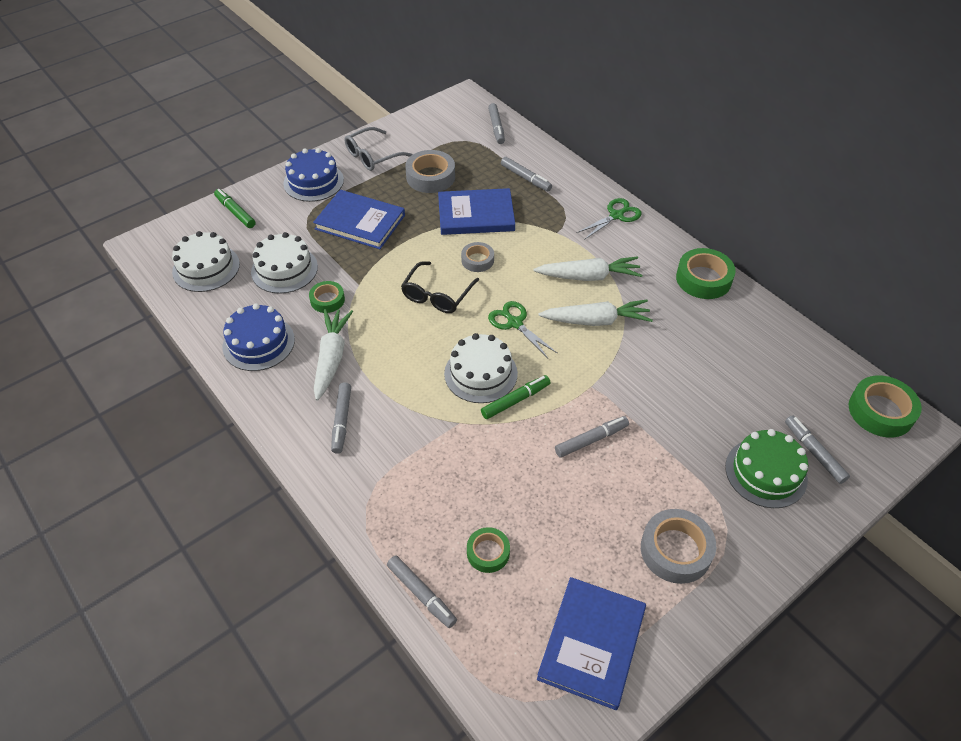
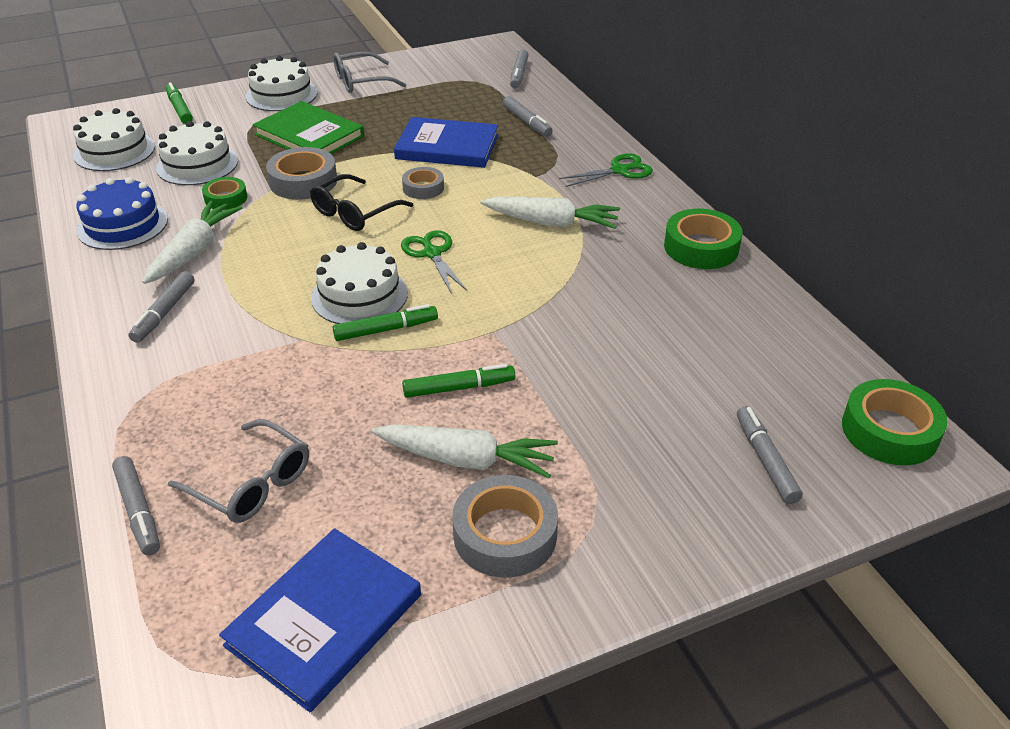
camera: 15 degrees right, 10 degrees down
(313, 182) = (281, 95): blue cake -> white cake
(360, 222) = (309, 135): blue book -> green book
(430, 177) = (415, 107): grey tape -> grey tape (303, 181)
(488, 552) = (251, 483): green tape -> grey glasses
(591, 440) = (459, 388): grey marker -> green marker
(596, 321) = (536, 267): white carrot -> white carrot (467, 460)
(766, 472) = (682, 470): green cake -> none

